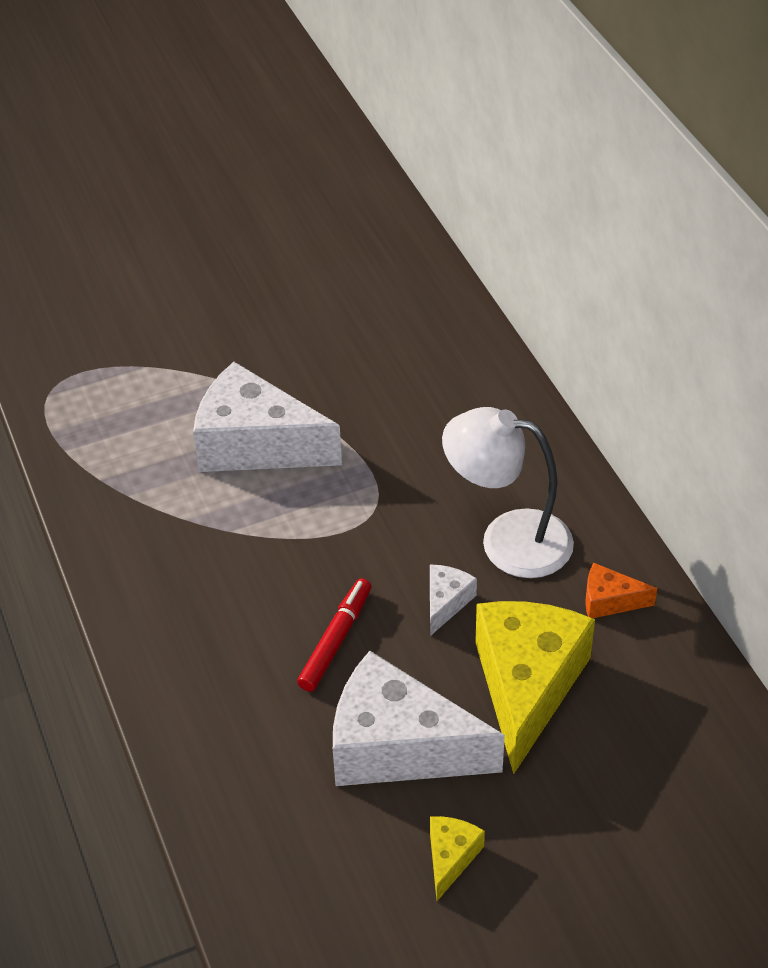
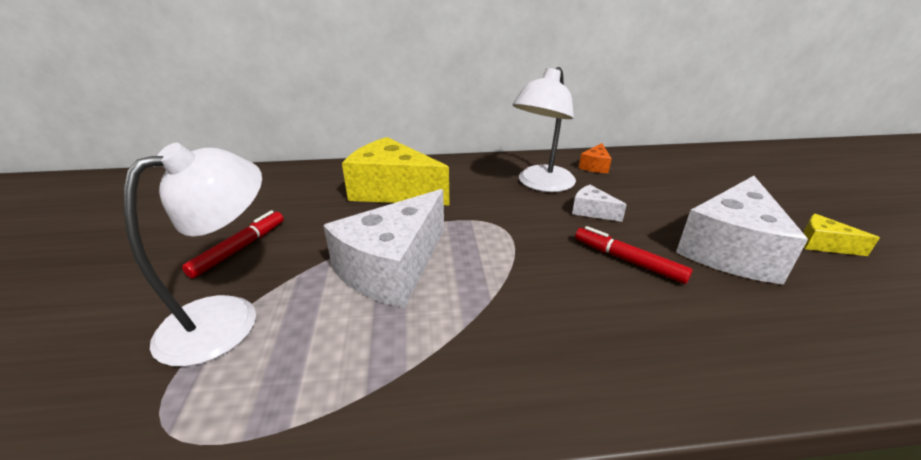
camera: 75 degrees left, 15 degrees down
(154, 364) = (227, 317): none -> white lamp
(248, 320) = (239, 249): none -> red marker
(526, 686) = (662, 197): yellow cheese -> yellow cheese (393, 191)

